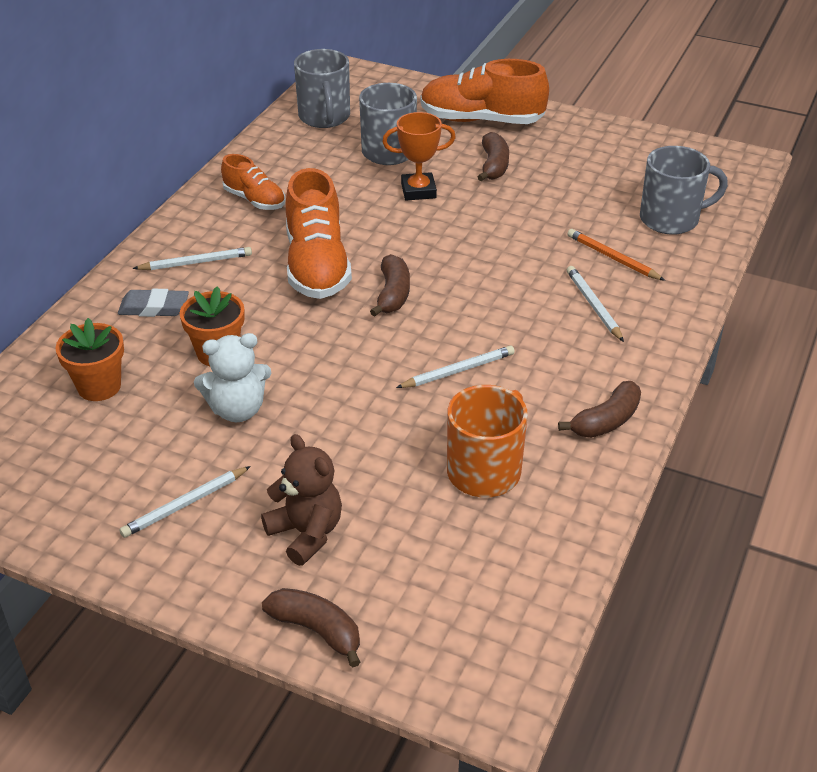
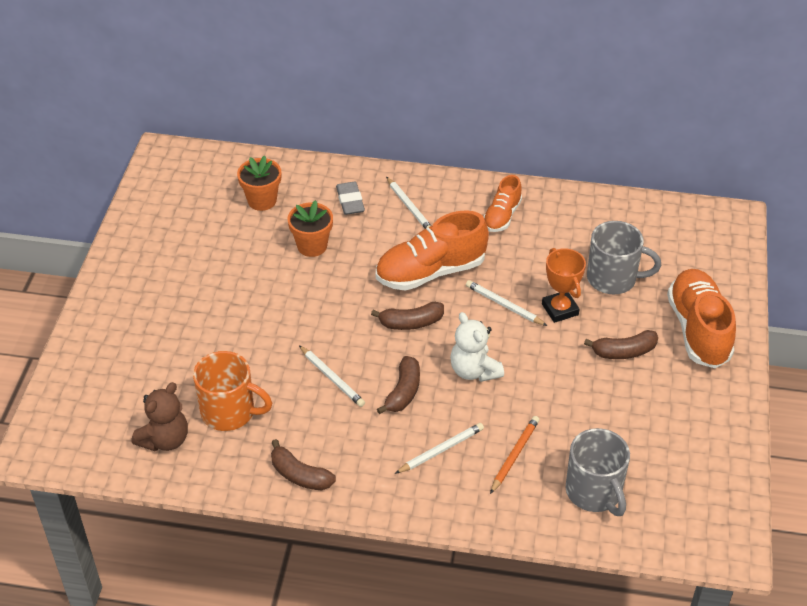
camera: 75 degrees right, 5 degrees up
(185, 504) = (166, 271): white pencil -> white pencil (504, 305)
(237, 410) = (257, 271): white teddy bear -> white teddy bear (474, 371)
(306, 533) = (153, 332): brown teddy bear -> brown teddy bear (165, 440)
(316, 630) = (77, 356): brown banana -> brown banana (403, 392)
(324, 117) = (646, 226): grey mug -> none

